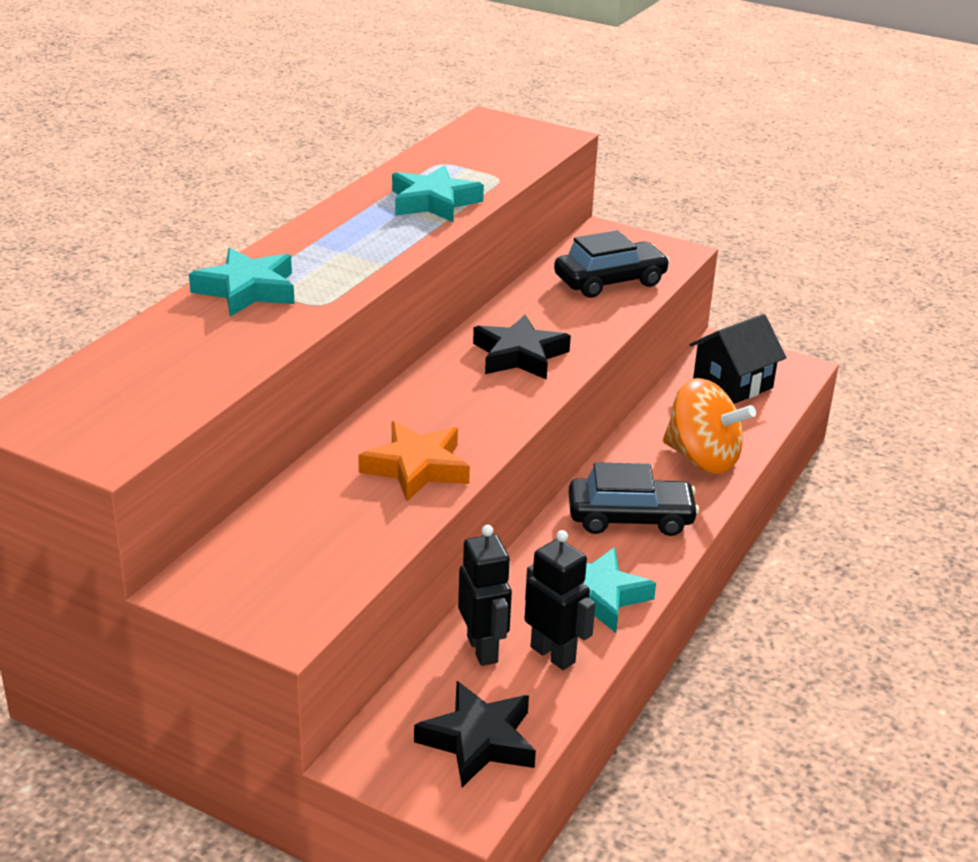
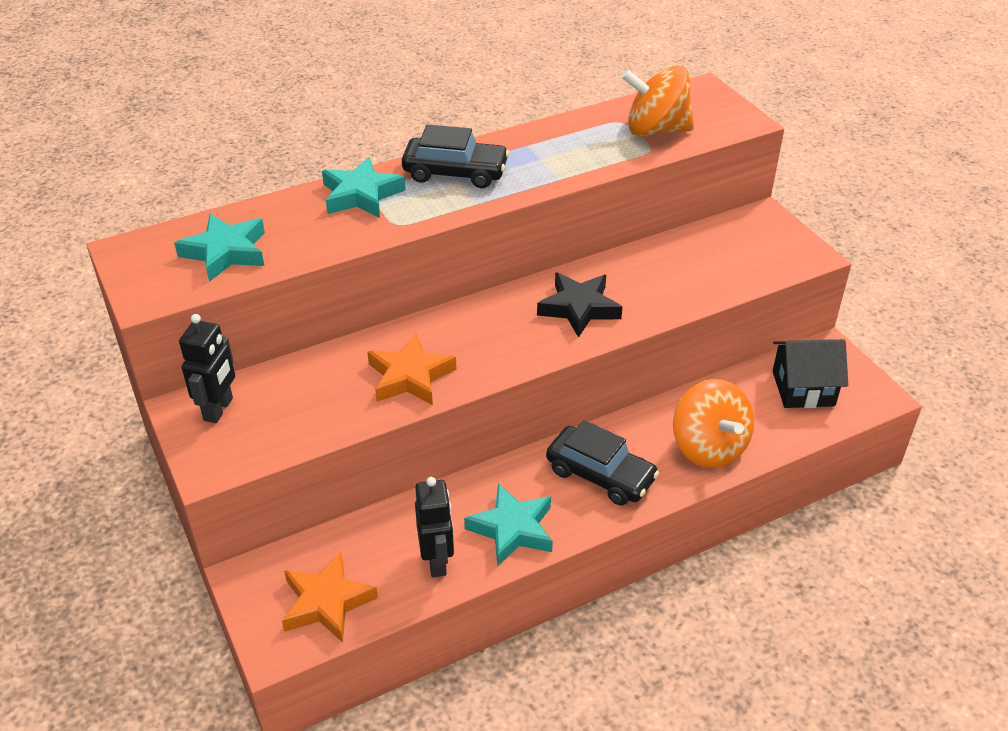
camera: 35 degrees right, 10 degrees up
(433, 202) = (574, 157): turquoise star -> turquoise star (225, 252)
(478, 740) = (326, 602): black star -> orange star
(483, 649) = (394, 533): black robot -> black robot (219, 409)
(485, 162) = (656, 130): none -> orange spinning top
(610, 281) = (721, 265): black car -> black car (455, 173)

